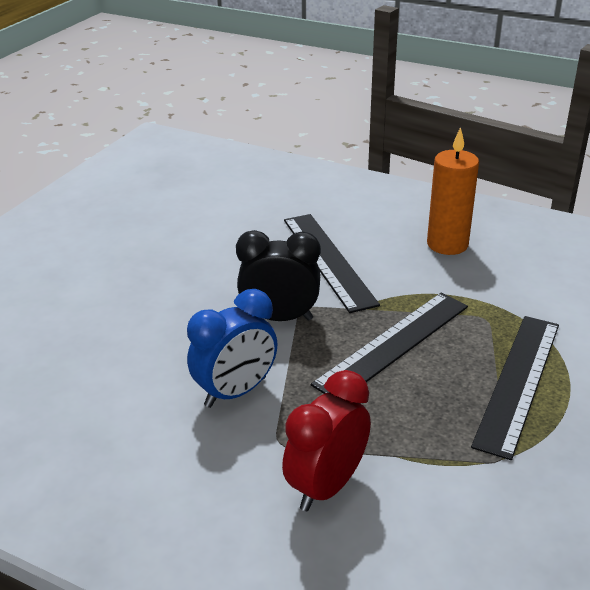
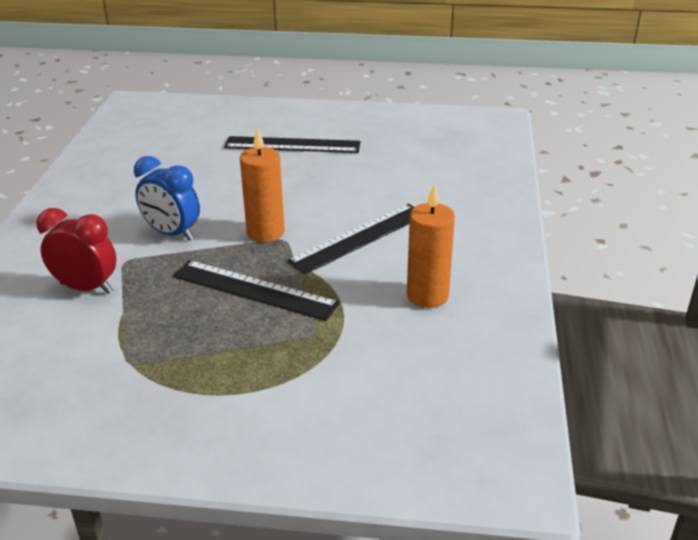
camera: 70 degrees right, 0 degrees up
(280, 318) = (265, 232): black clock -> orange candle
(519, 382) = (228, 362): black ruler -> black ruler (292, 145)

